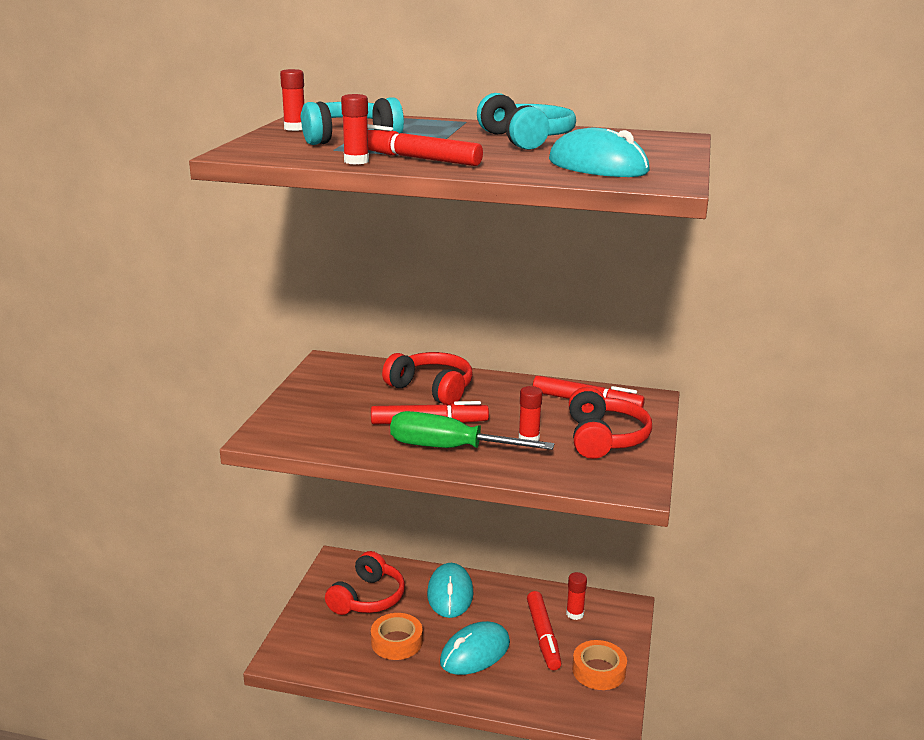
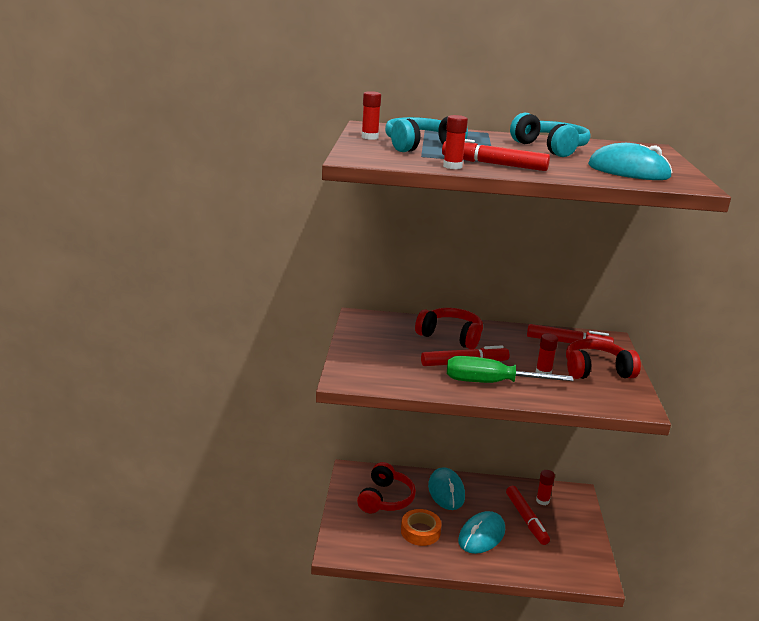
camera: 10 degrees left, 0 degrees up
(598, 671) = (575, 542): orange tape -> none
(604, 438) = (596, 370): red headphones -> red headphones turned 90 degrees counterclockwise

